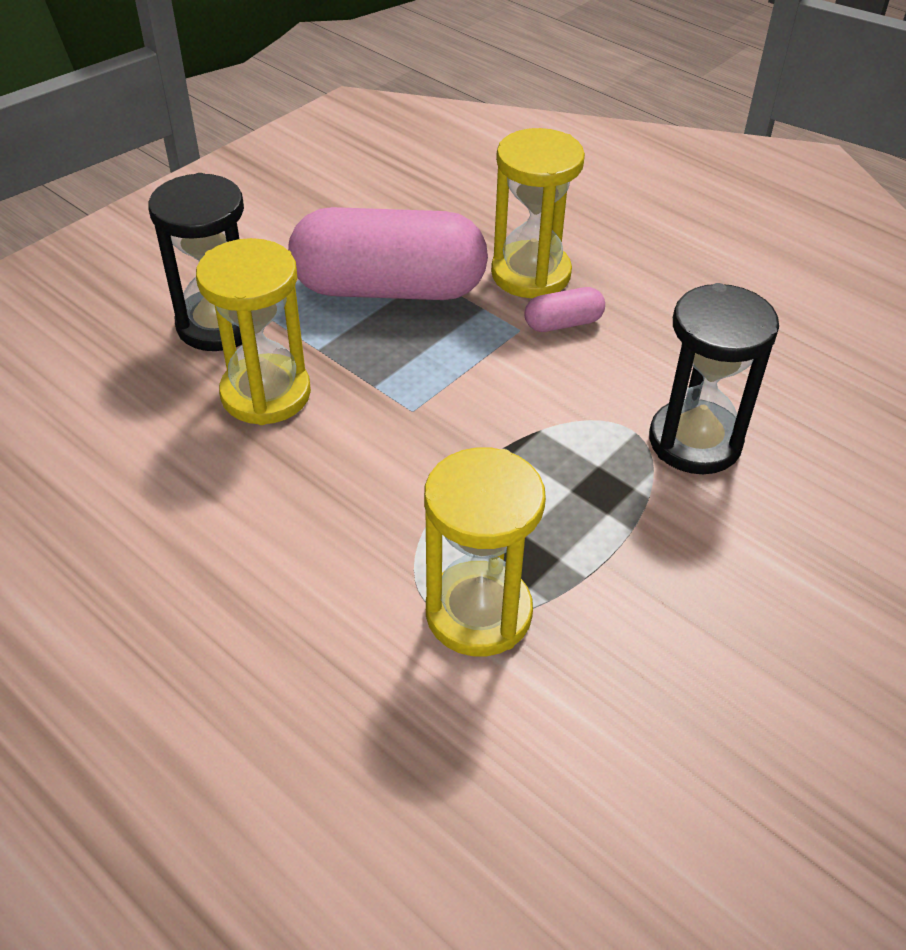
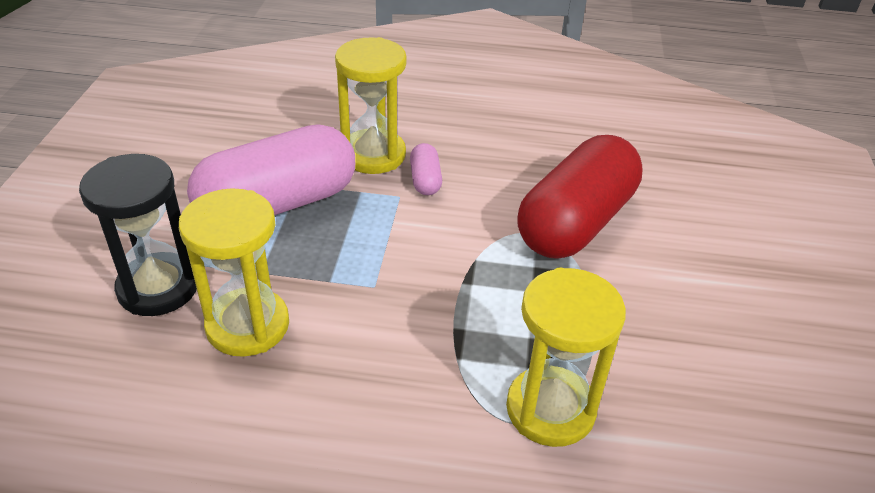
camera: 35 degrees left, 5 degrees down
(563, 323) = (425, 180): pink capsule -> pink capsule turned 45 degrees counterclockwise
(695, 441) = (576, 223): black hourglass -> red capsule

